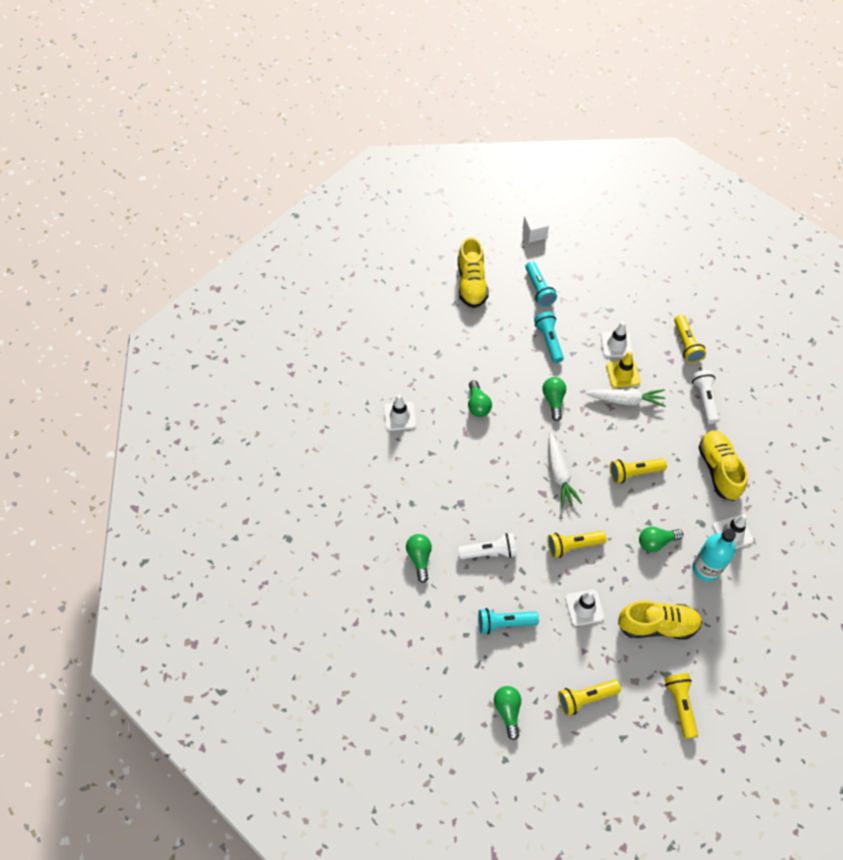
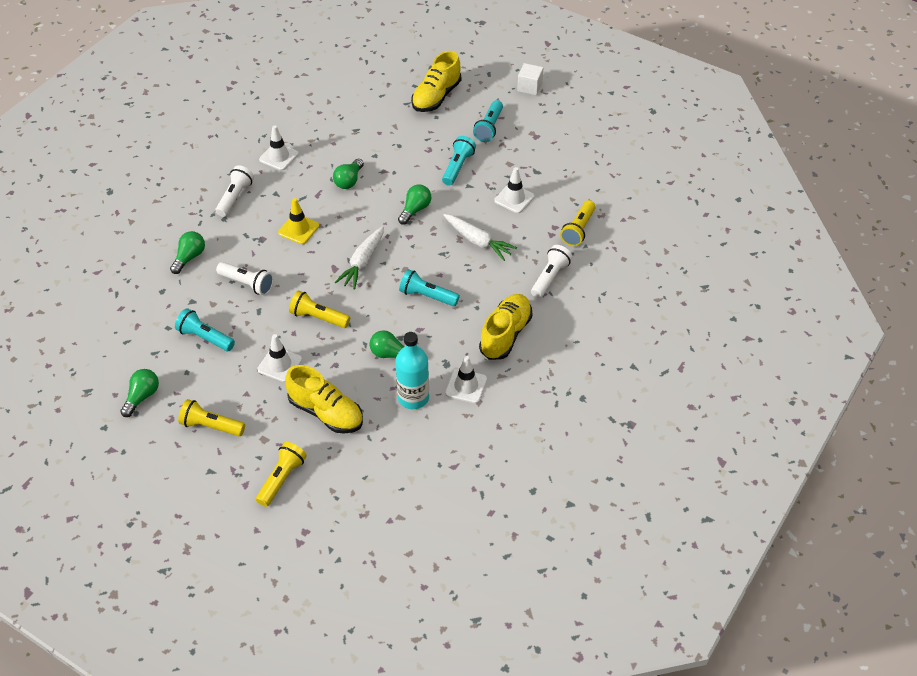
camera: 35 degrees right, 10 degrees down
(401, 477) = (235, 197): none -> white flashlight
(623, 374) = (496, 222): yellow traffic cone -> yellow traffic cone (298, 229)
(634, 473) = (427, 296): yellow flashlight -> turquoise flashlight

